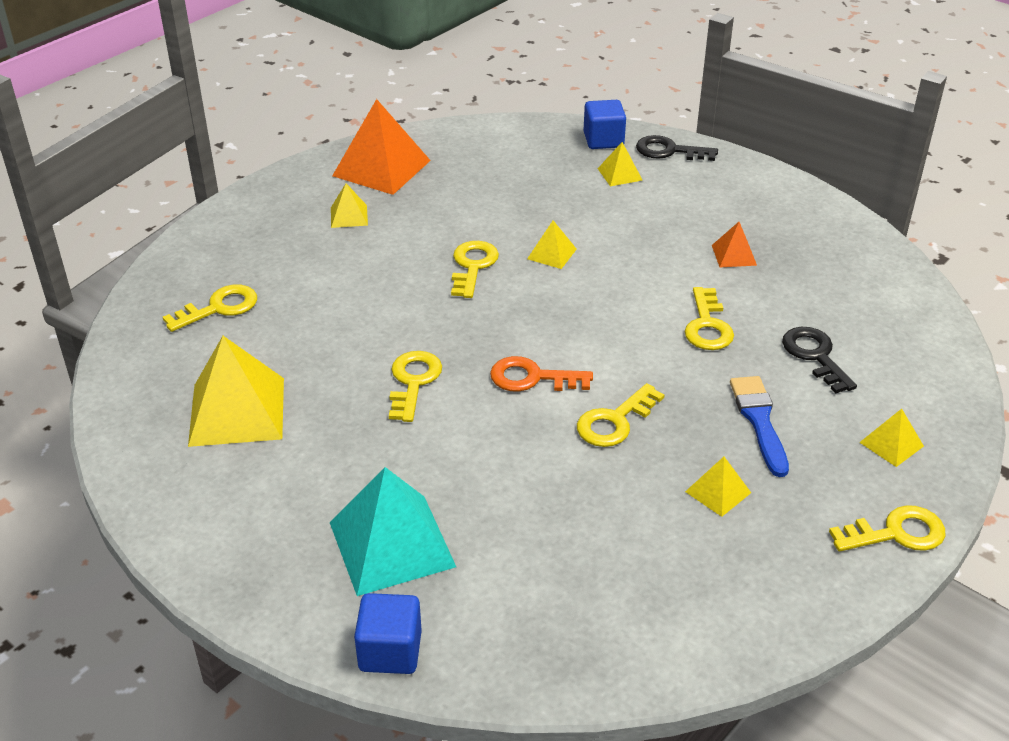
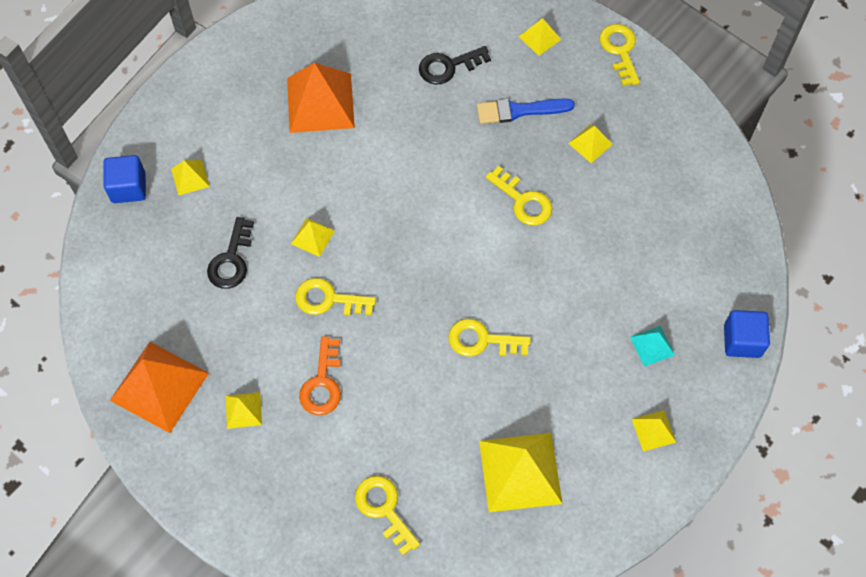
camera: 90 degrees left, 25 degrees up
(266, 538) = (653, 430): none -> yellow pyramid
(391, 544) = (652, 346): turquoise pyramid -> turquoise pyramid, size x0.48
(532, 378) = (476, 255): orange key -> orange key (322, 383)
(669, 151) = (154, 135): black key -> black key (231, 260)
(707, 326) = (413, 131): yellow key -> none
(734, 255) = (320, 102): orange pyramid -> orange pyramid, size x2.07

